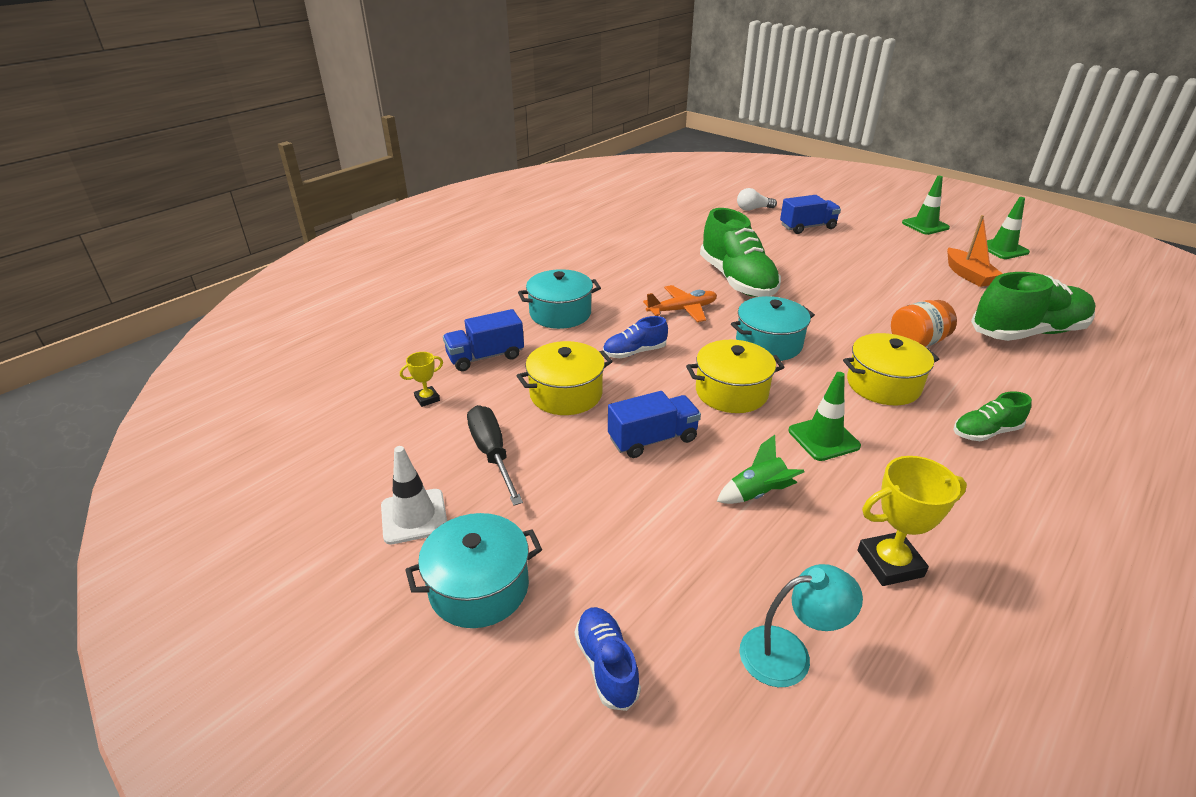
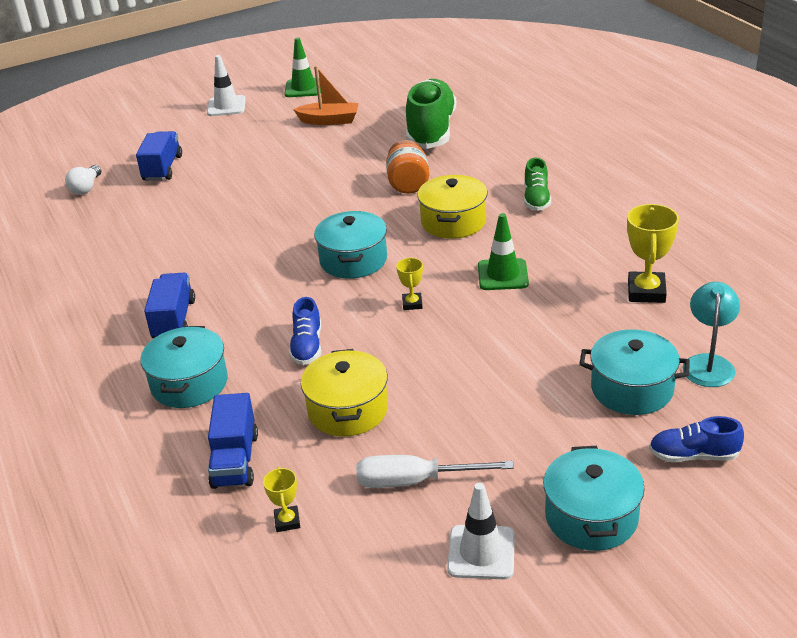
camera: 65 degrees left, 0 degrees up
(492, 454) = (415, 481): black screwdriver -> white screwdriver
(652, 439) = (452, 369): blue truck -> blue truck (174, 320)
(682, 310) = (254, 295): orange plane -> none
(696, 583) = (632, 389): none -> turquoise pot
(731, 392) = (412, 304): yellow pot -> yellow trophy
(737, 280) = (227, 244): green shoe -> none
(757, 493) = (550, 329): green rocket -> none
(925, 225) = (226, 106): green traffic cone -> white traffic cone

